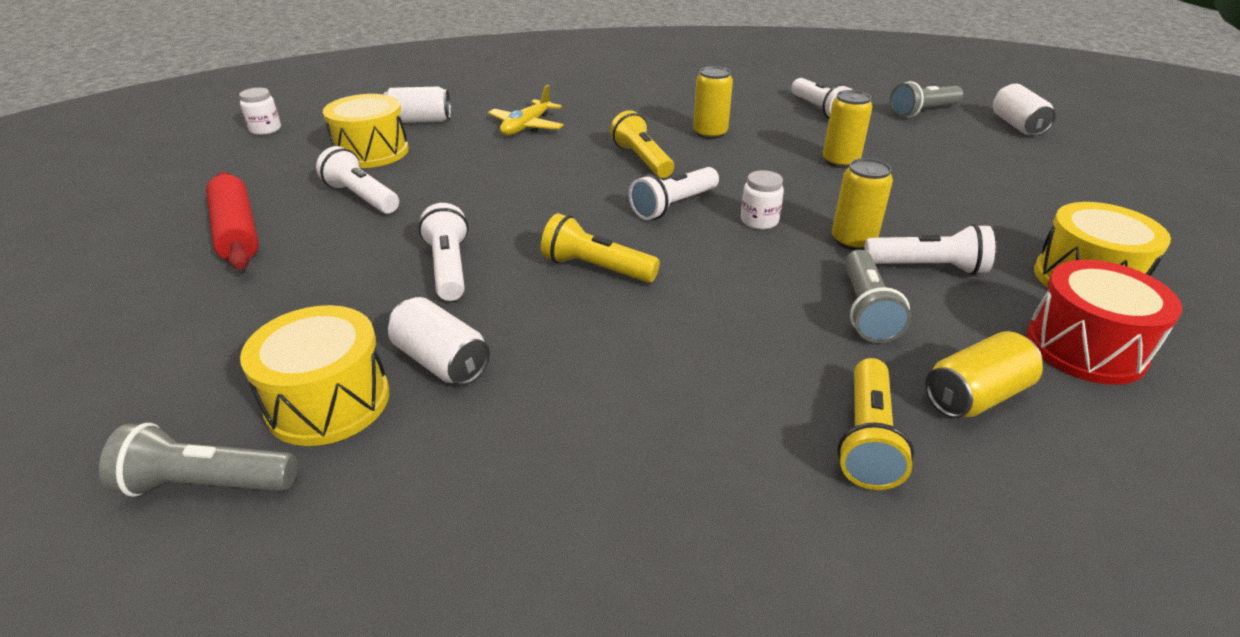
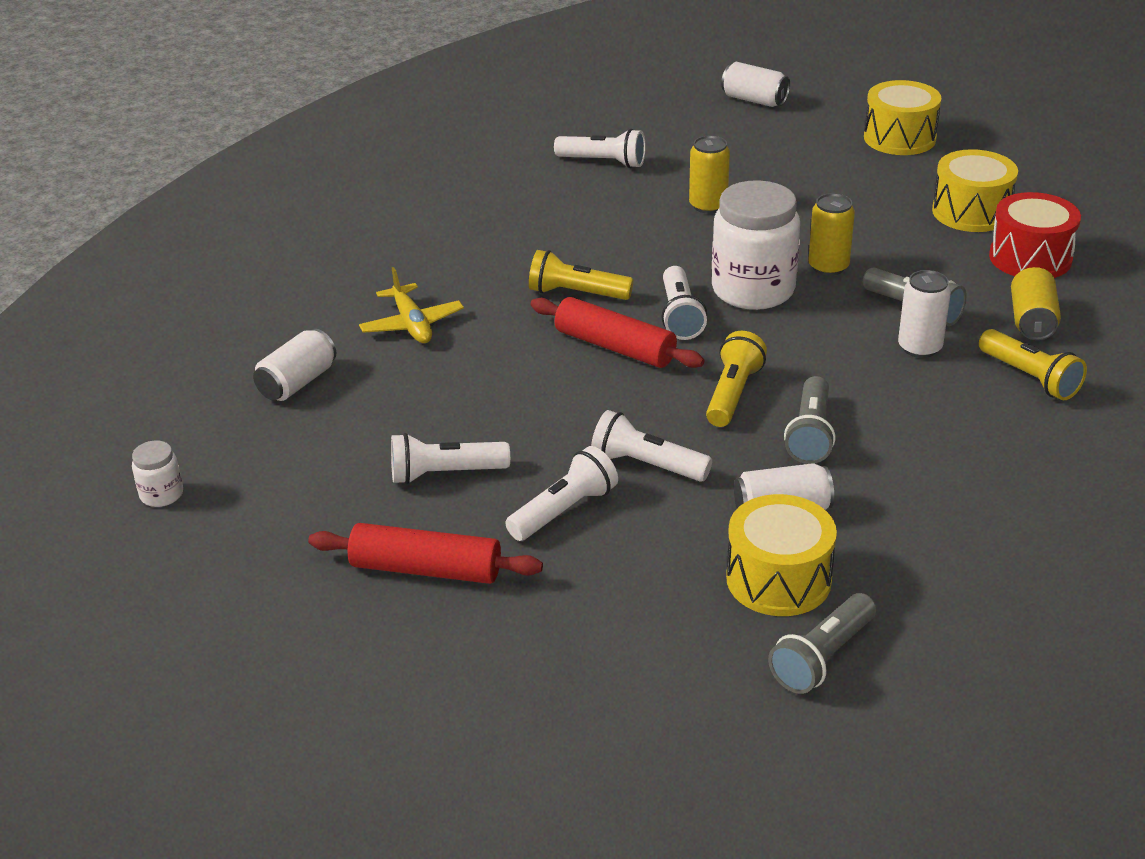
camera: 50 degrees left, 0 degrees up
(371, 152) = (339, 438): yellow drum -> yellow drum (899, 138)
(594, 197) = (615, 347): none -> red rolling pin
(596, 268) = (733, 394): yellow flashlight -> yellow flashlight turned 135 degrees clockwise
(710, 133) = (572, 236): yellow can -> none
(759, 221) = (753, 290): white jar -> white jar, size x2.24
(808, 339) = (919, 347): none -> white can
(922, 112) = (675, 121): grey flashlight -> grey flashlight (810, 434)
(928, 267) = (894, 258): white flashlight -> white flashlight (564, 510)

